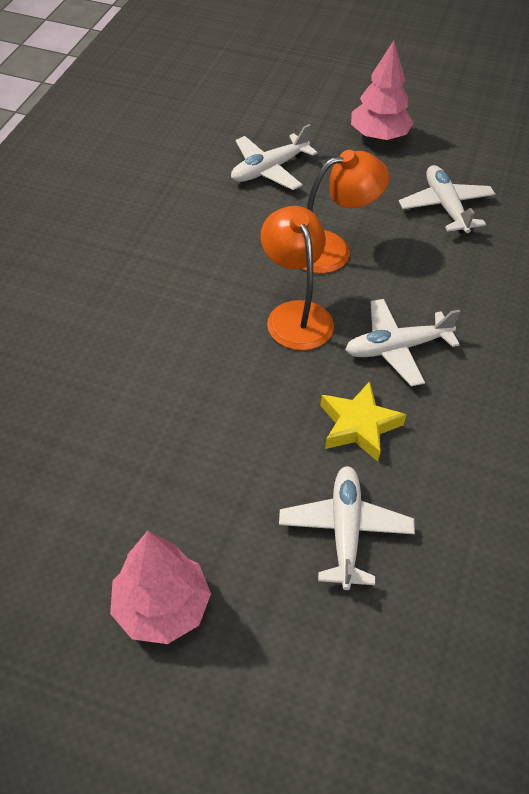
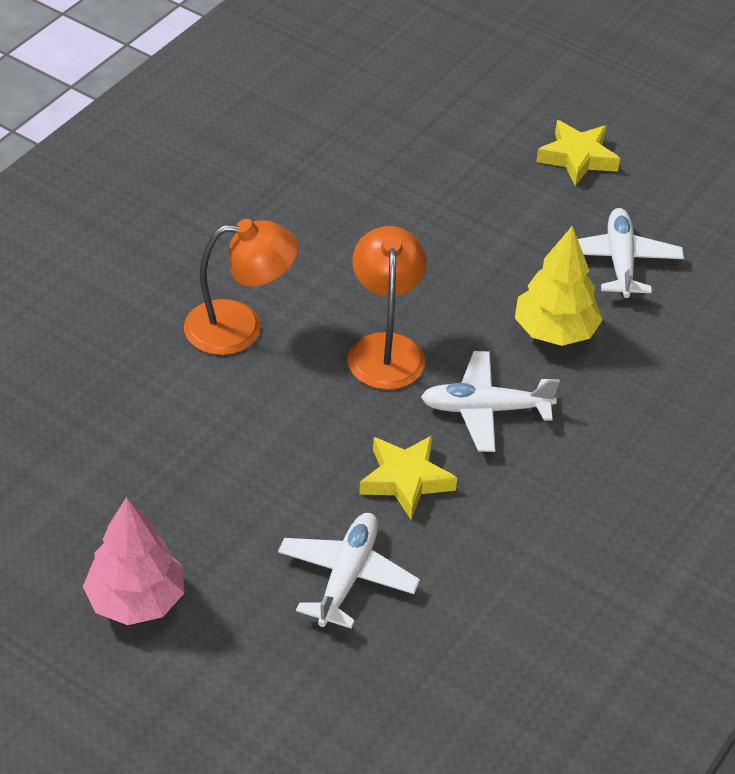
camera: 15 degrees right, 5 degrees down
(269, 170) = (423, 174): white plane -> none
(332, 249) = (459, 284): orange lamp -> orange lamp (240, 327)
(379, 136) = (577, 158): pink tree -> yellow star
(422, 271) = (555, 331): none -> yellow tree

